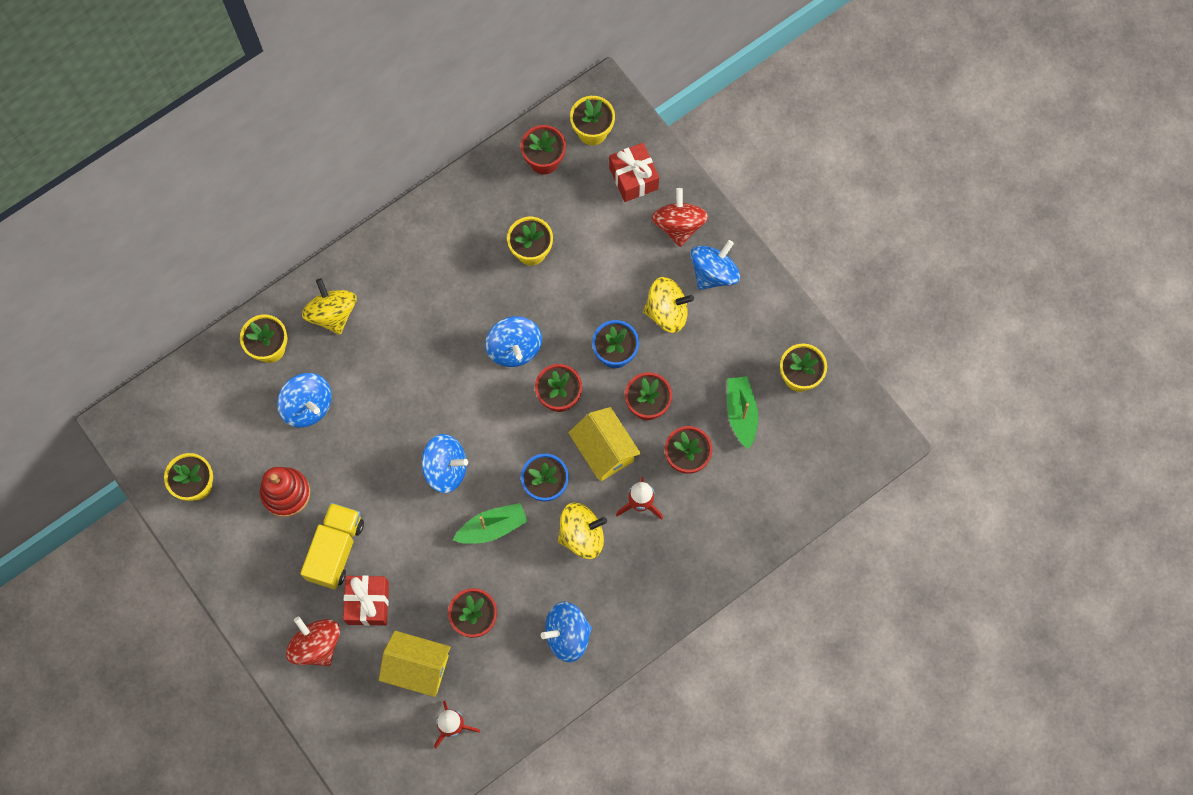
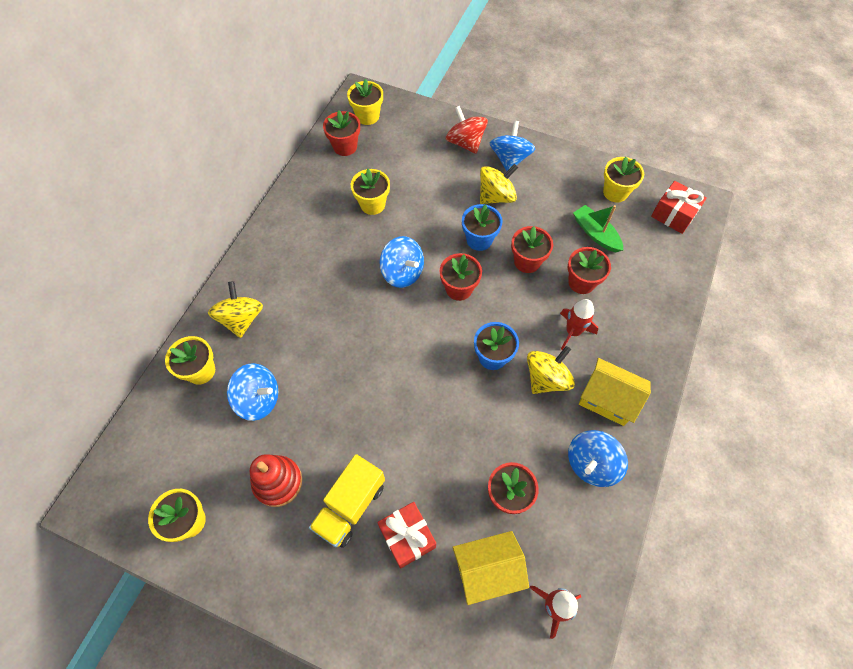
camera: 30 degrees left, 10 degrees down
(316, 645) = (383, 606): red spinning top -> none
(332, 314) = (241, 319): yellow spinning top -> yellow spinning top turned 45 degrees clockwise
(335, 550) = (350, 506): yellow truck -> yellow truck turned 135 degrees counterclockwise
(445, 469) = (405, 387): blue spinning top -> none
(492, 527) = (472, 412): green boat -> none
(604, 450) = (518, 308): yellow house -> yellow house (607, 399)
(633, 178) = (414, 130): red gift -> red gift (673, 215)

